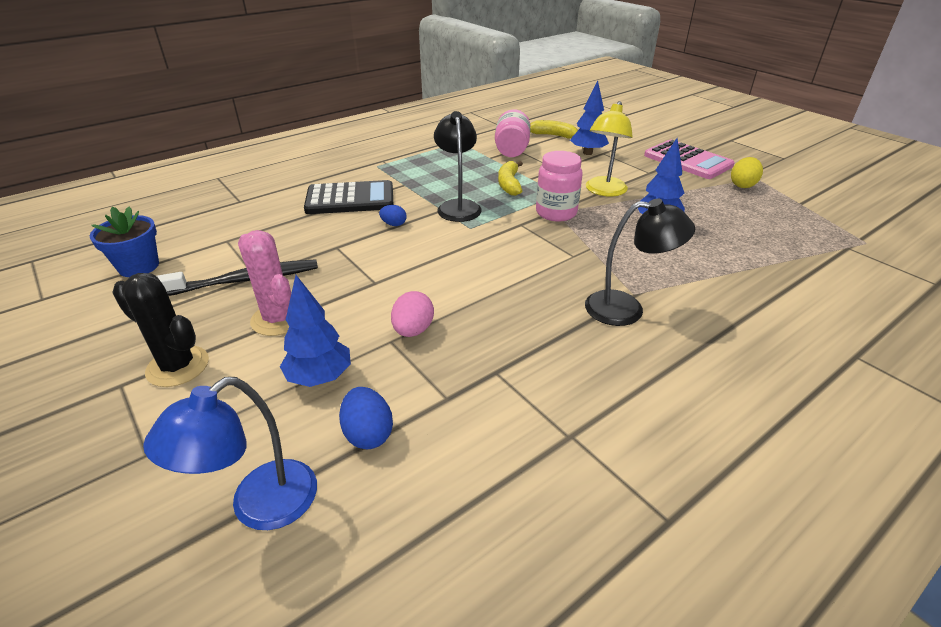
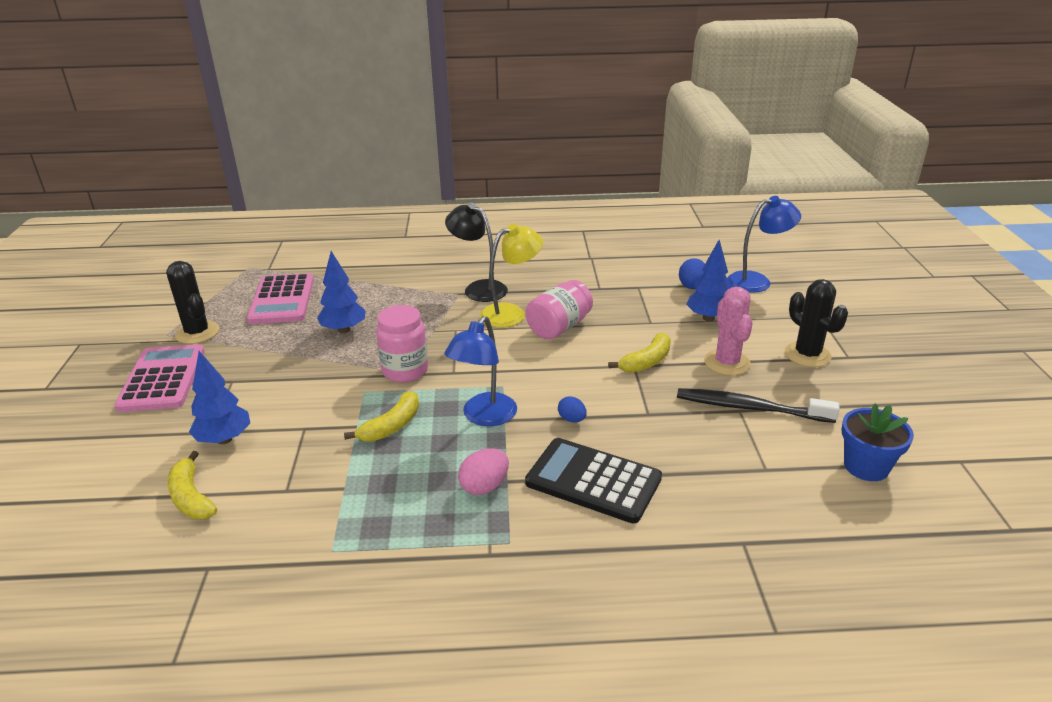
camera: 145 degrees left, 5 degrees down
(365, 290) = (646, 361): none -> yellow banana
(413, 330) = (630, 323): pink egg -> pink egg (484, 486)
(458, 206) = (484, 417): black lamp -> blue lamp
(511, 150) = (294, 491): pink jar -> pink jar (559, 327)
(603, 191) = (320, 376): yellow lamp -> yellow lamp (511, 313)
(742, 185) = (197, 333): yellow egg -> black cactus
(757, 226) = (282, 300): none -> pink calculator

